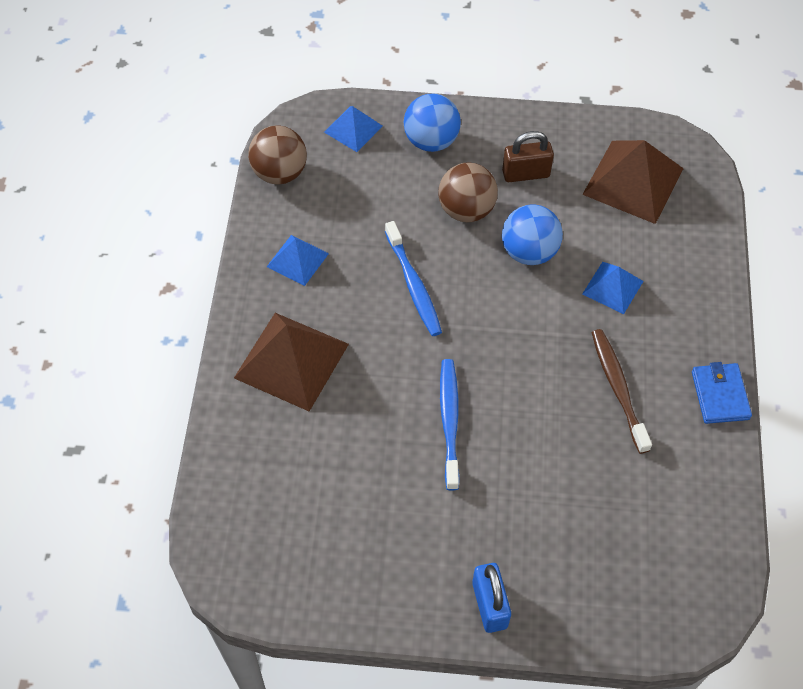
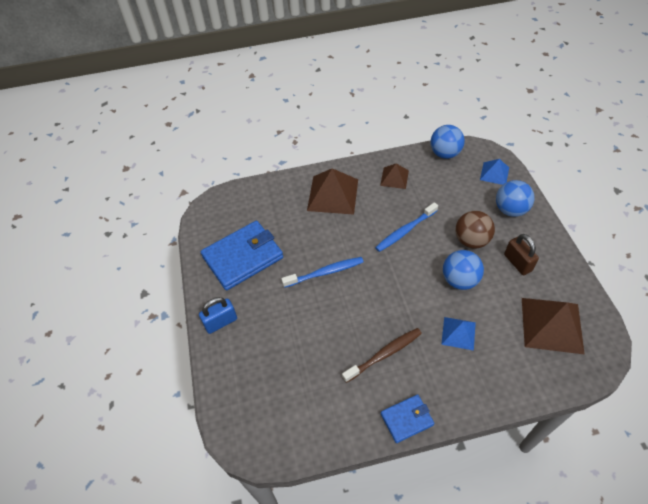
camera: 75 degrees right, 5 degrees down
(280, 173) = (444, 153): brown ball -> blue ball
(297, 260) = (394, 178): blue pyramid -> brown pyramid
(369, 539) = (243, 257): none -> blue wallet

